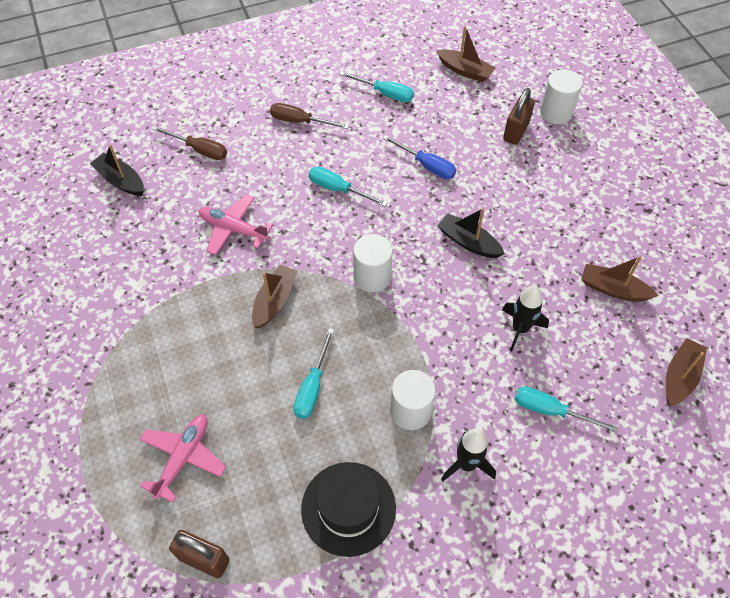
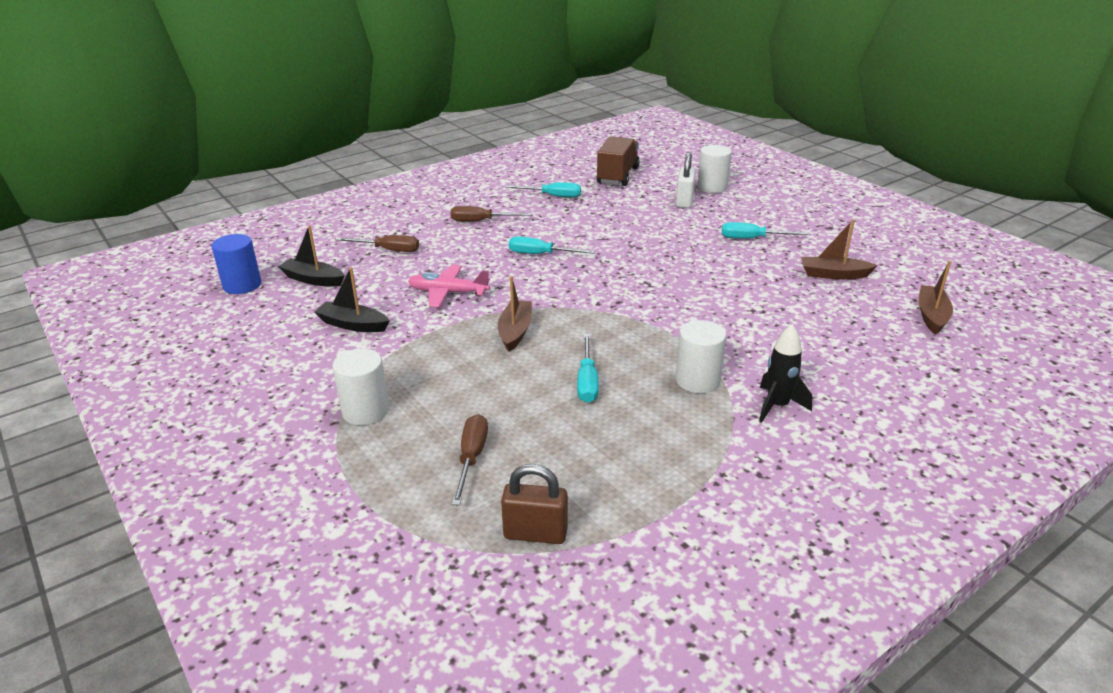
camera: 15 degrees left, 25 degrees down
(58, 175) = (242, 285): none -> blue cylinder
(183, 458) = (471, 458): pink plane -> brown screwdriver
(348, 508) = (676, 460): black hat -> none
(372, 277) = (605, 301): white cylinder -> white cylinder (365, 411)
(426, 166) = (616, 230): blue screwdriver -> none
(465, 71) = (617, 176): brown boat -> brown truck
(468, 242) = (684, 267): black boat -> black boat (353, 325)
(516, 132) = (684, 201): brown padlock -> white padlock
(520, 329) = (767, 311): black rocket -> none
(550, 410) = (832, 356): turquoise screwdriver -> turquoise screwdriver (752, 239)

